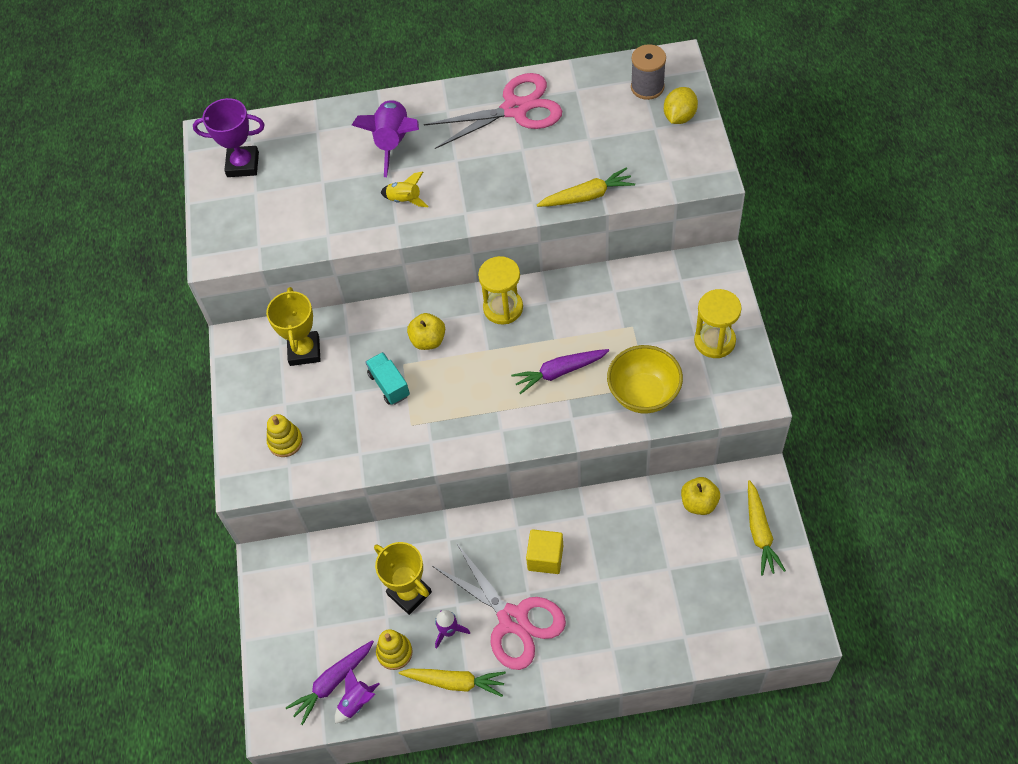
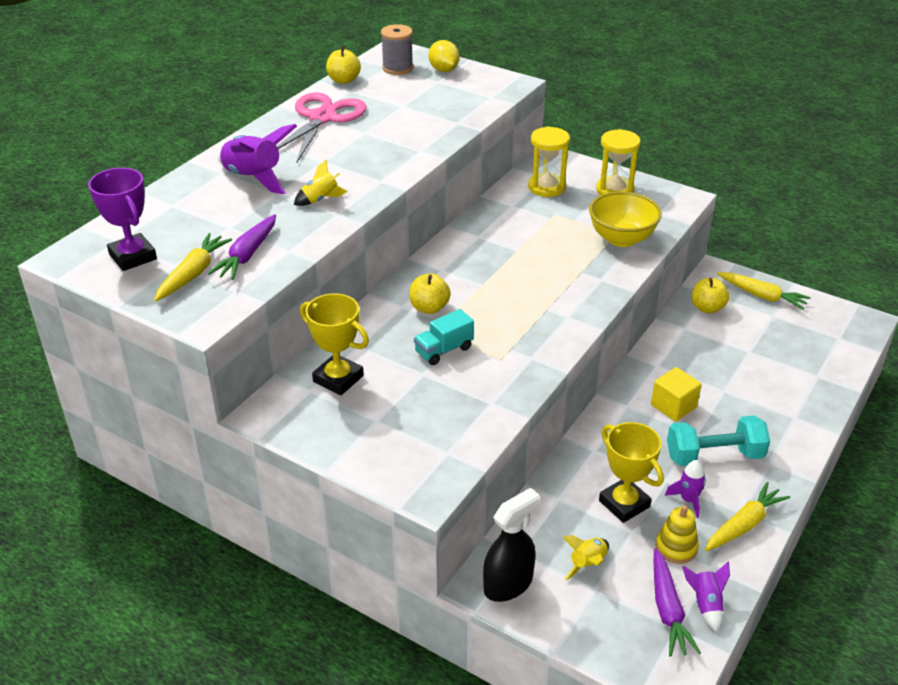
camera: 55 degrees left, 20 degrees down
(243, 165) = (133, 257): purple trophy -> purple trophy turned 75 degrees counterclockwise
(277, 575) = (508, 584): none -> black spray bottle
(285, 442) = (419, 441): yellow stacking toy -> none
(333, 609) = (587, 564): none -> yellow rocket
(389, 385) = (444, 350): turquoise truck -> turquoise truck turned 45 degrees counterclockwise
(409, 593) = (624, 504): yellow trophy -> yellow trophy turned 60 degrees clockwise
(503, 308) = (453, 258): yellow hourglass -> yellow hourglass (547, 187)
(513, 619) = (714, 456): pink scissors -> turquoise dumbbell
(559, 372) = (551, 263): purple carrot -> purple carrot (247, 255)
(587, 73) = (343, 80): none -> yellow apple
(587, 196) = (452, 129): yellow carrot -> yellow carrot (193, 274)

